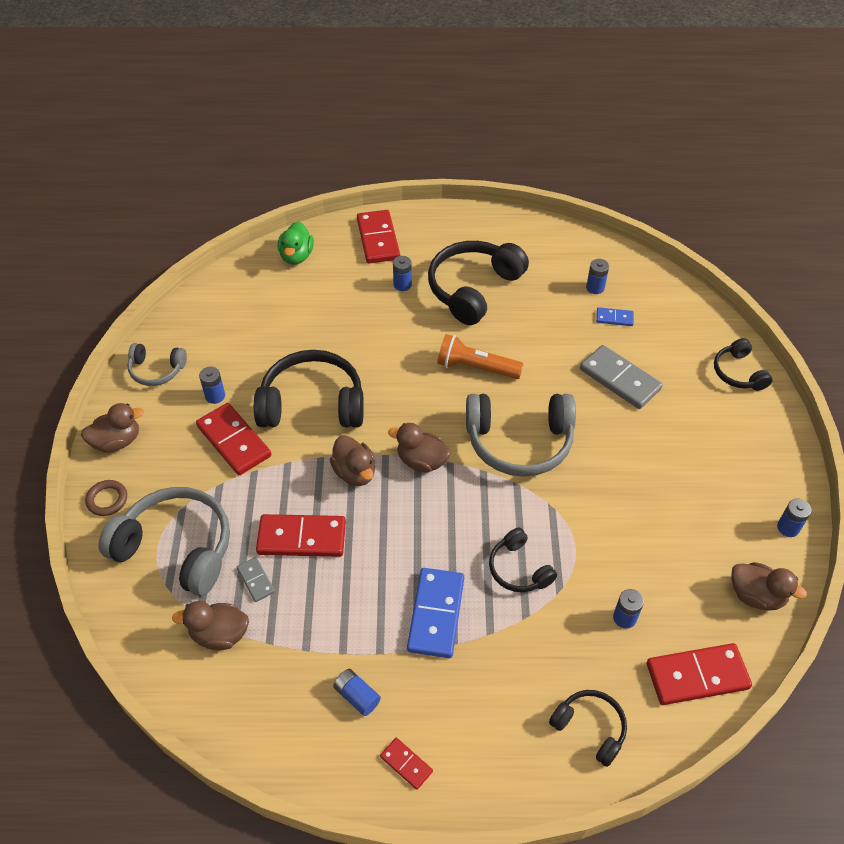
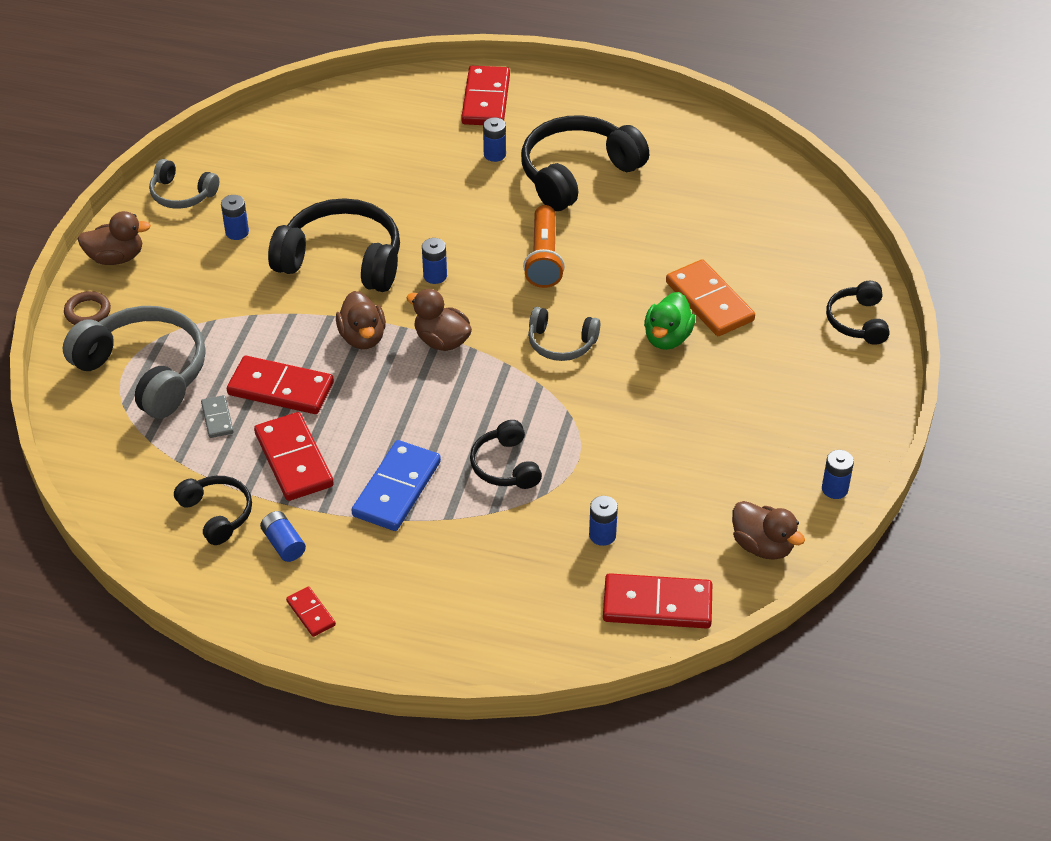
camera: 15 degrees right, 5 degrees down
(219, 634) = (162, 460): brown duck -> none
(234, 441) = (242, 281): red domino -> red domino (294, 460)
(296, 256) = (382, 102): green duck -> green duck (667, 338)
(476, 368) = (544, 258): orange flashlight -> orange flashlight turned 120 degrees counterclockwise
(519, 442) = (561, 343): grey headphones -> grey headphones, size x0.54
(590, 728) = (517, 625): black headphones -> black headphones (217, 514)
(595, 288) = (726, 198): blue battery -> blue battery (435, 276)
(614, 318) = (734, 235): blue domino -> none
(620, 379) = (709, 301): grey domino -> orange domino

